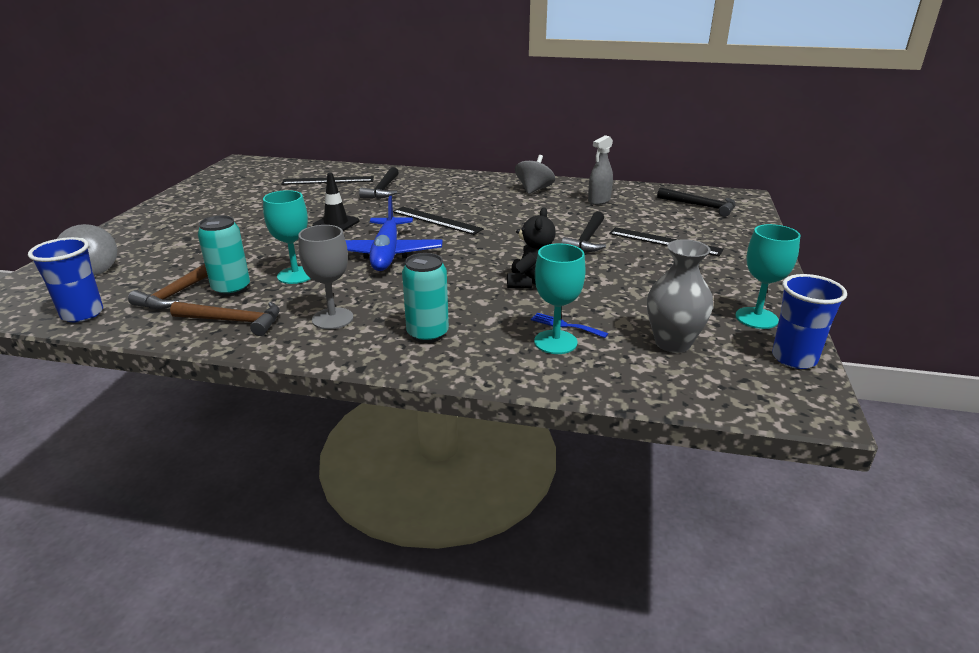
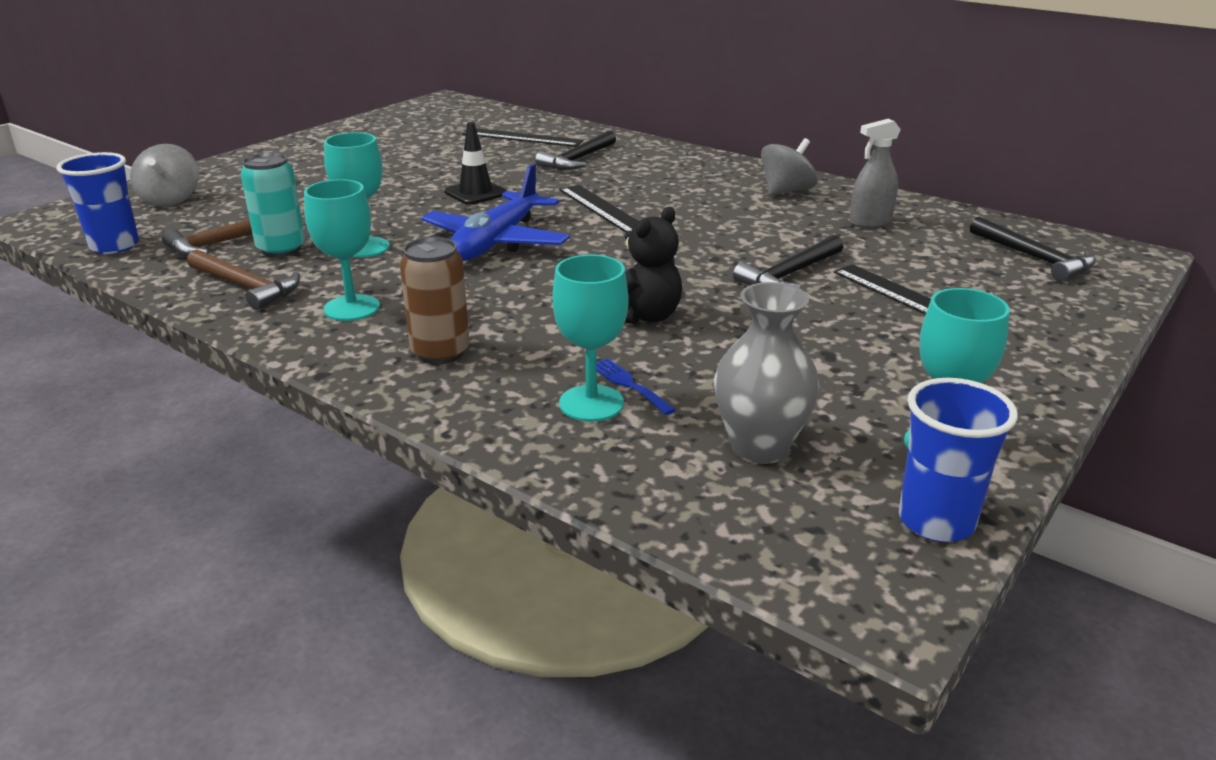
camera: 25 degrees right, 0 degrees up
(332, 318) = (352, 308): grey goblet -> turquoise goblet
(427, 334) = (440, 352): turquoise can -> brown can

